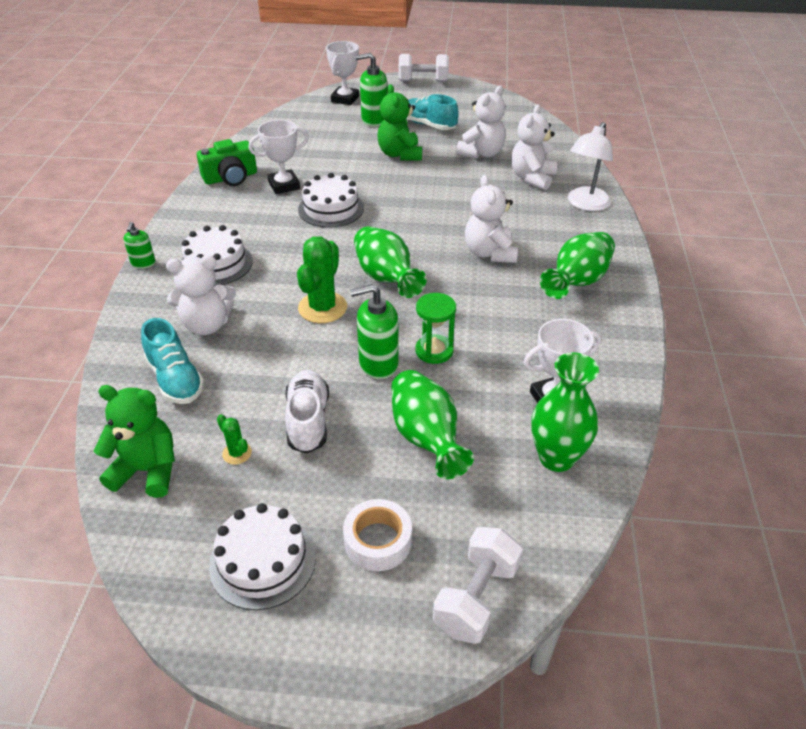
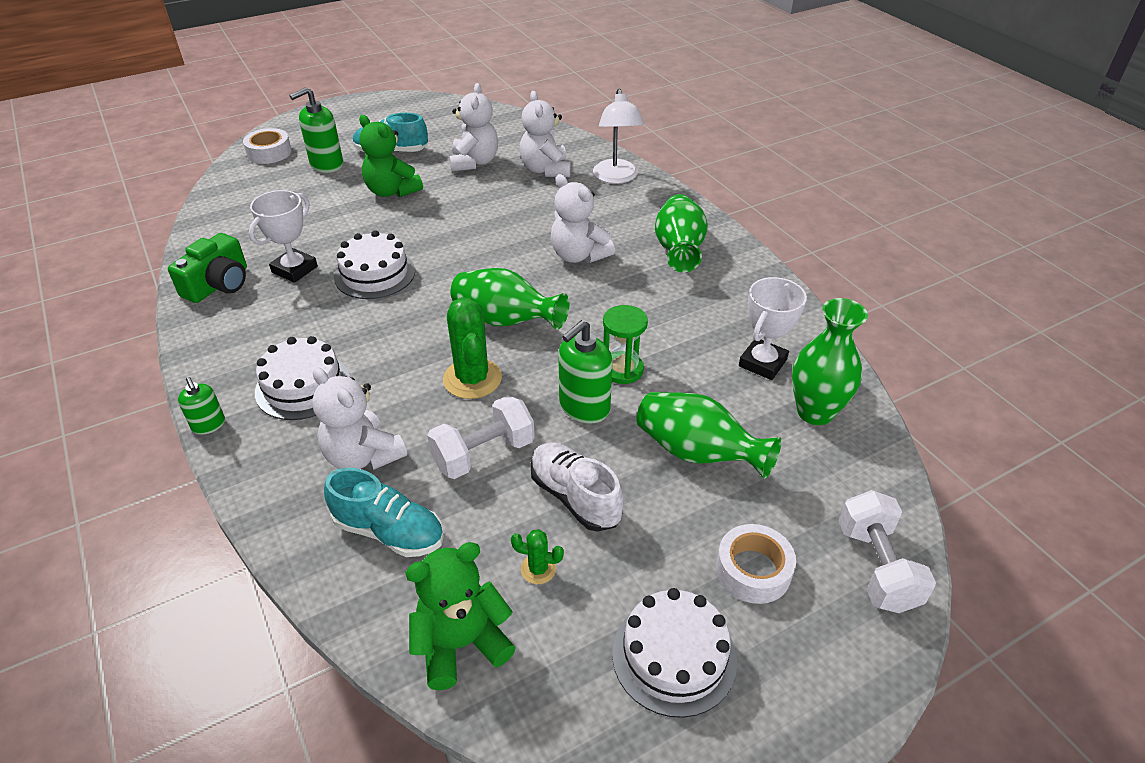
camera: 35 degrees left, 0 degrees up
(207, 325) = (363, 456): white teddy bear -> white teddy bear turned 90 degrees clockwise
(345, 99) = (269, 152): white trophy -> white tape
(423, 81) = (339, 108): white dumbbell -> white dumbbell (483, 454)

